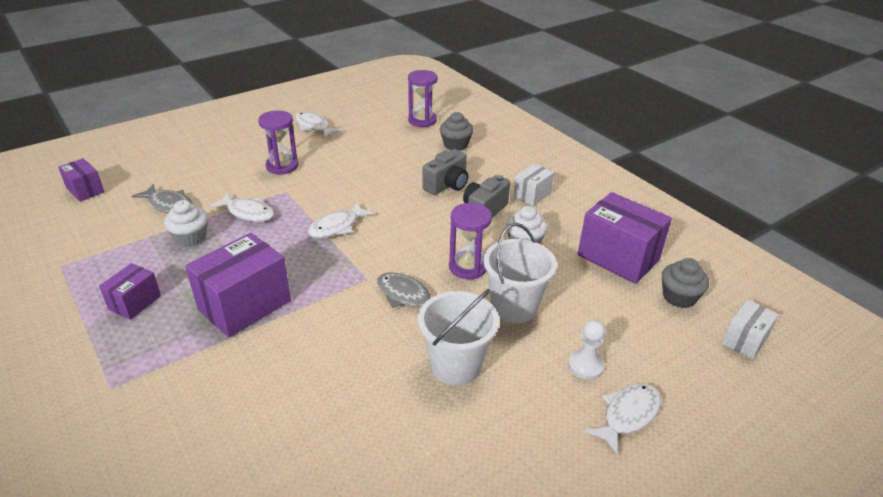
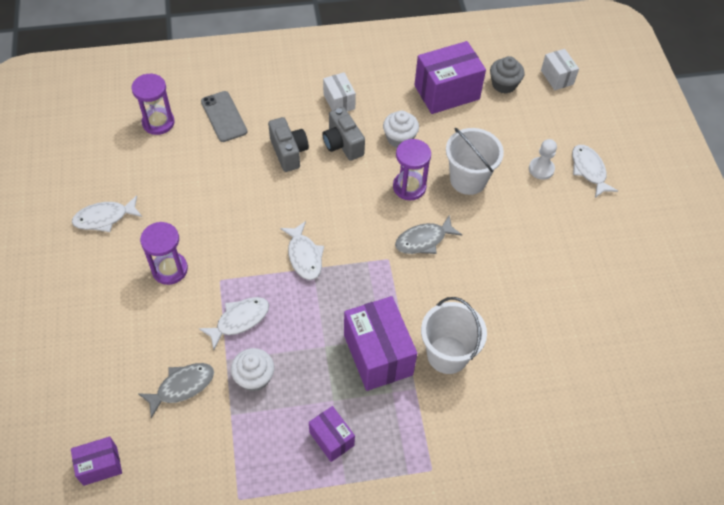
camera: 65 degrees left, 20 degrees up
(455, 145) = (224, 116): grey cupcake -> grey phone
(456, 365) = (509, 239): white bucket -> white bucket (447, 355)

